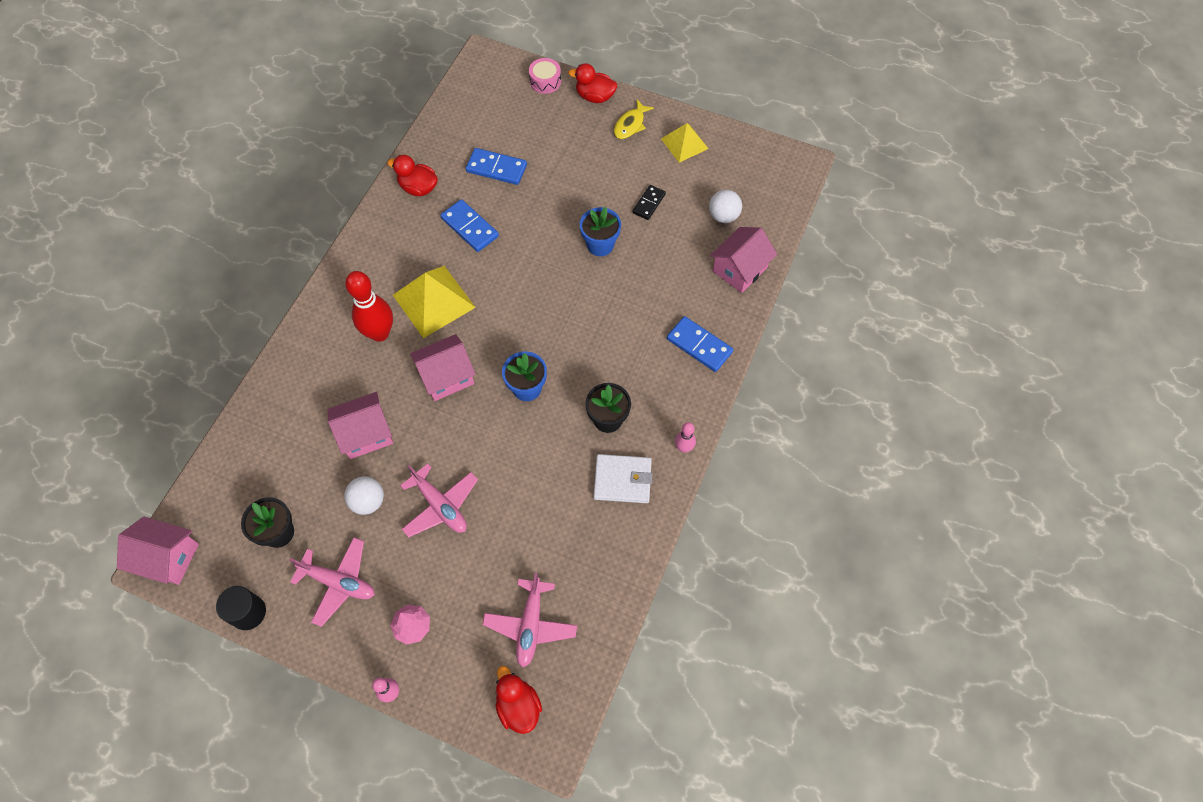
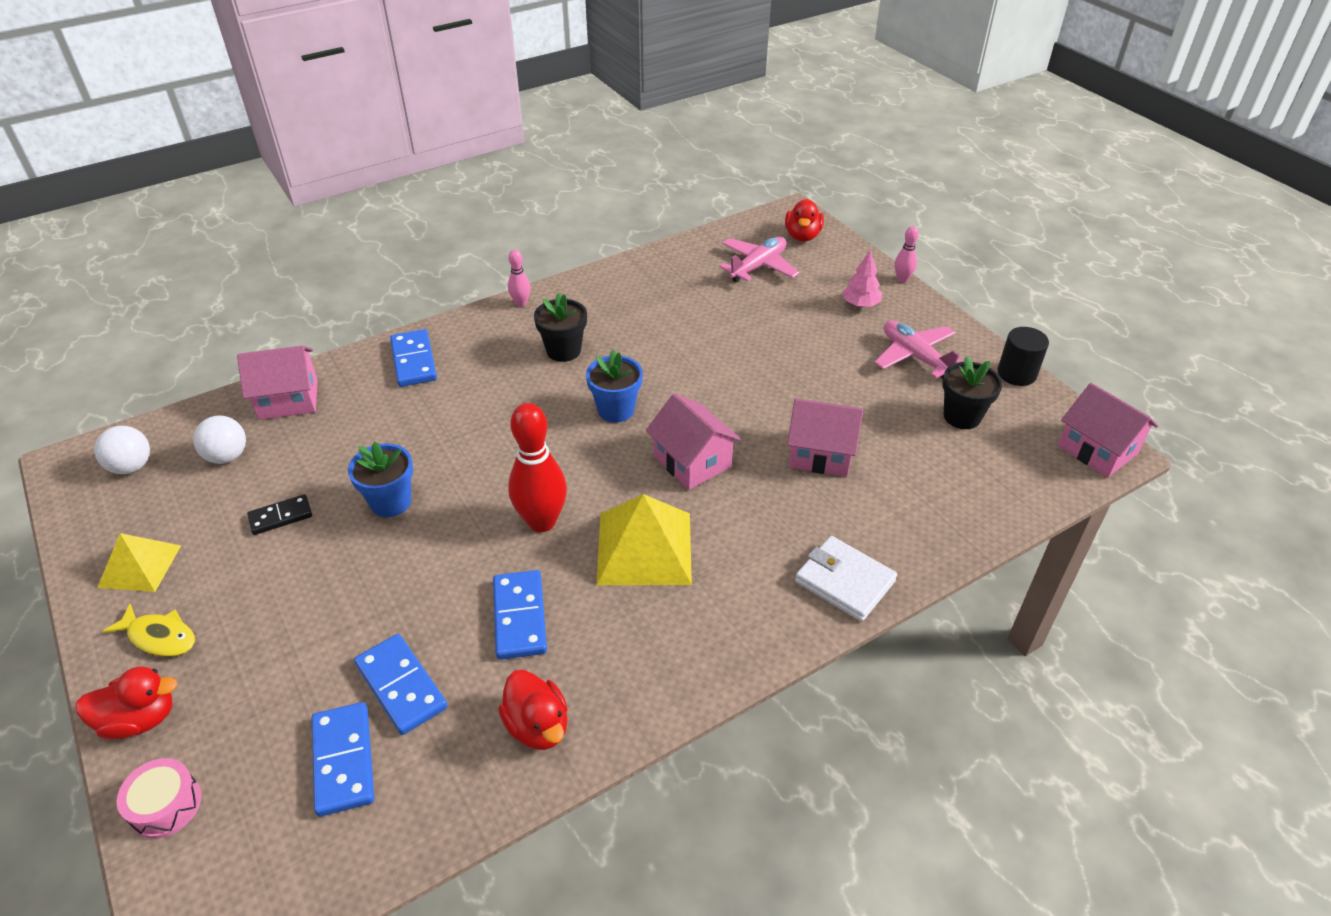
camera: 145 degrees left, 20 degrees down
(368, 501) = (852, 398): white ball -> white ball (132, 467)
(379, 333) = (739, 546): red bowling pin -> red bowling pin (542, 521)
(440, 505) = (780, 364): pink plane -> none
(446, 376) = (692, 461): pink house -> pink house turned 45 degrees clockwise
(491, 131) = (344, 760): none -> blue domino
(595, 96) = (140, 719): red duck -> red duck turned 60 degrees counterclockwise
(622, 480) = (597, 308): white wallet -> white wallet (844, 581)
(630, 125) = (159, 637): yellow fish -> yellow fish turned 45 degrees clockwise

